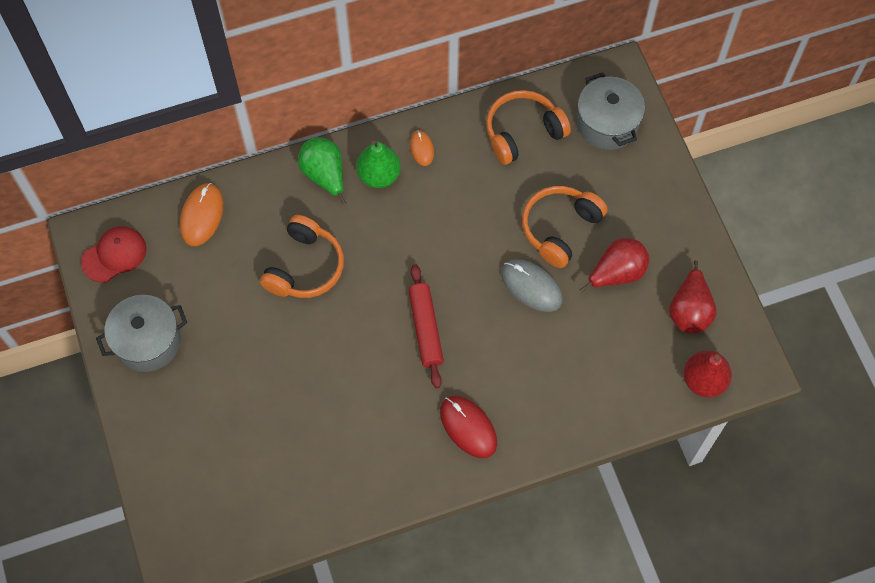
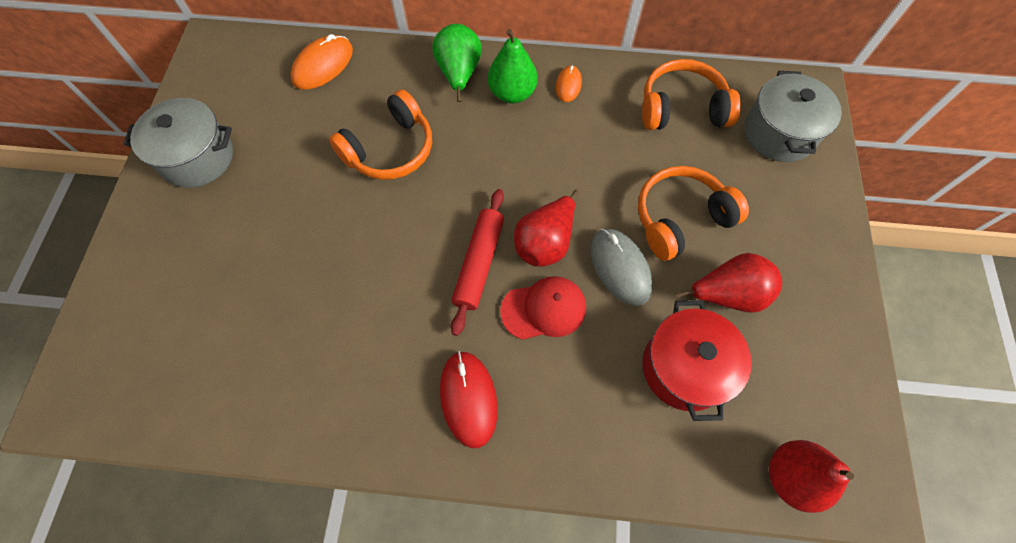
camera: 25 degrees right, 0 degrees up
(114, 255) = (223, 68): red cap -> red cap (544, 309)
(607, 340) = (684, 368): none -> red pot
(689, 311) = (803, 377): red pear -> red pear (545, 243)

